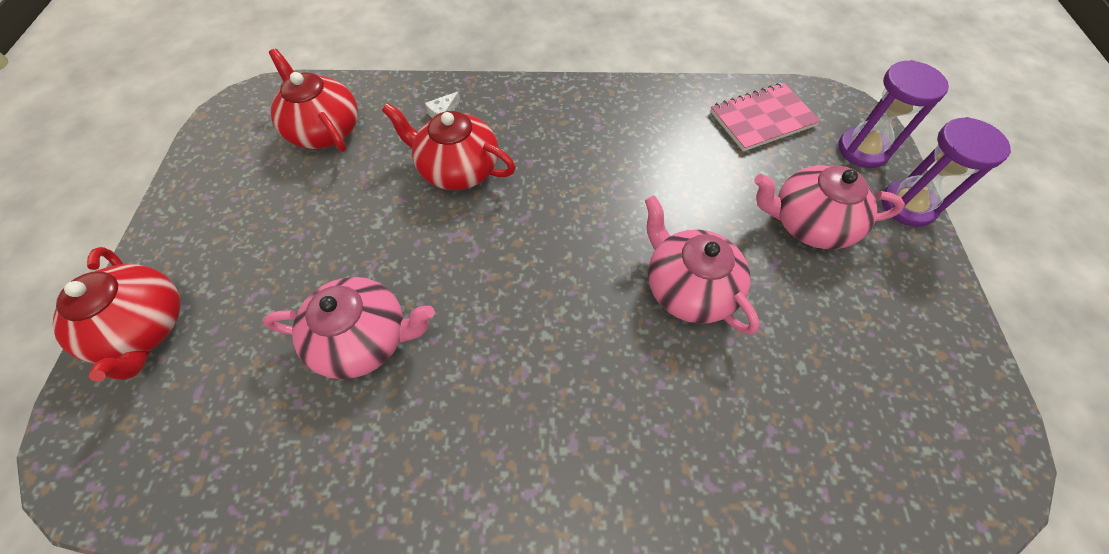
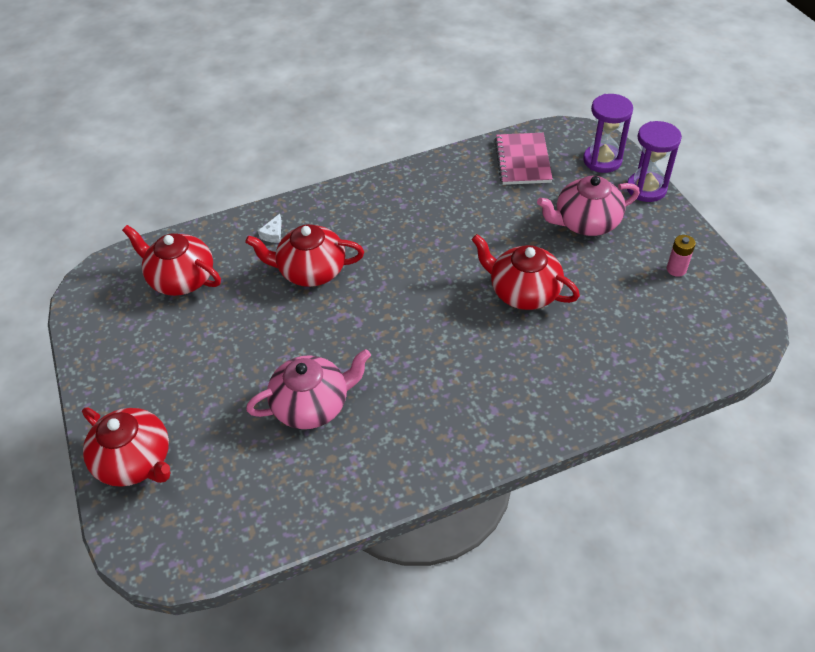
camera: 20 degrees left, 10 degrees down
(688, 288) = (523, 292): pink teapot -> red teapot
(762, 119) = (522, 160): pink notebook -> pink notebook turned 45 degrees counterclockwise
(909, 334) = (676, 269): none -> pink battery

